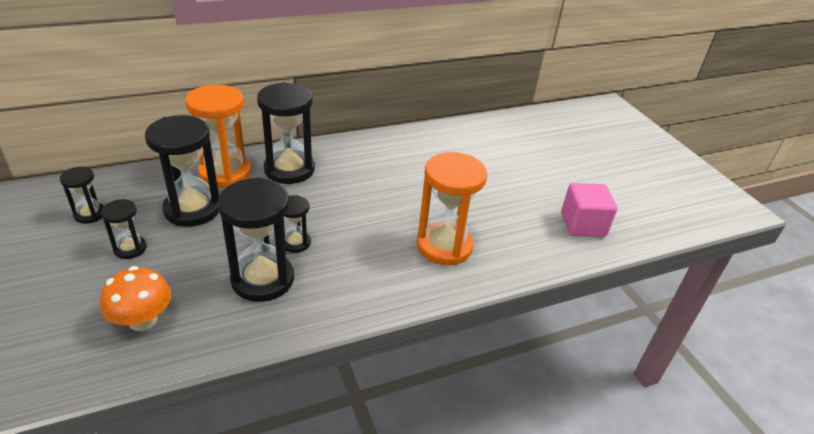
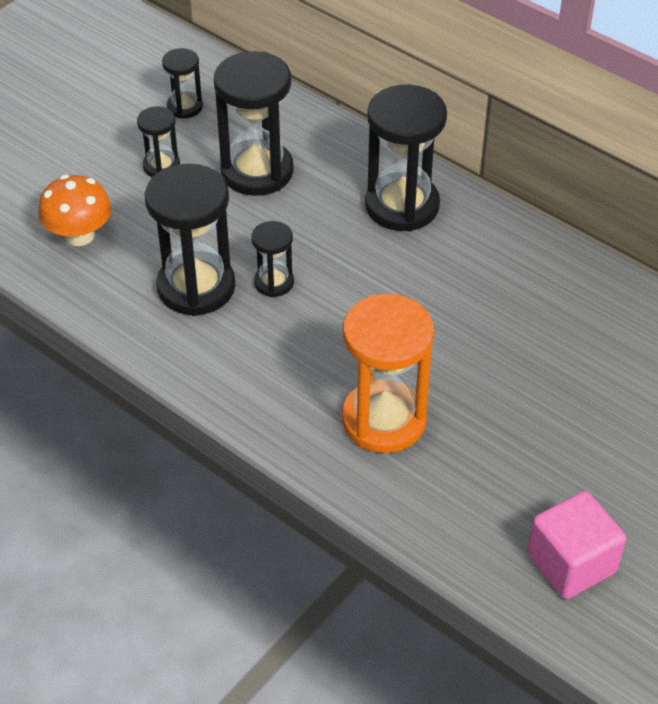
camera: 65 degrees right, 10 degrees up
(225, 173) = (342, 158): orange hourglass -> none

